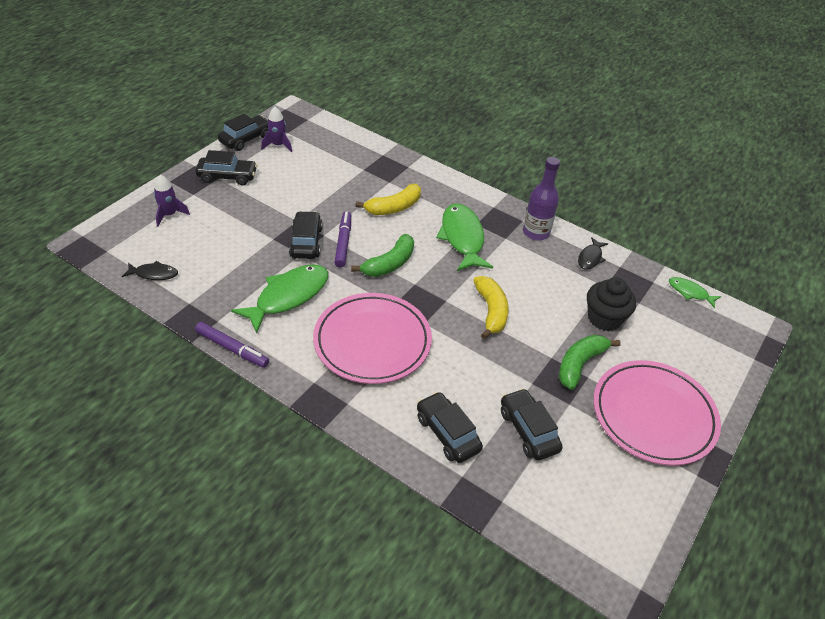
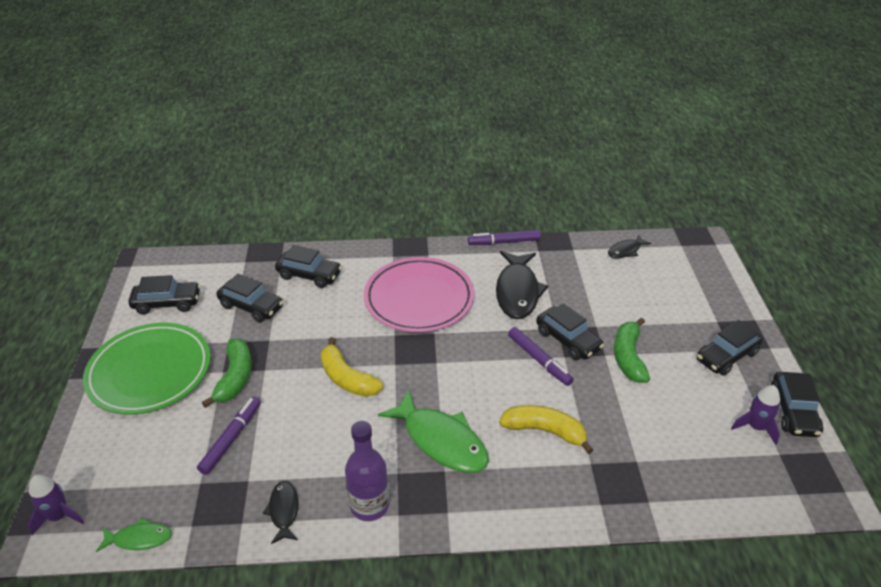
camera: 145 degrees right, 5 degrees down
(169, 215) = (697, 293): purple rocket -> purple rocket (59, 516)
(288, 296) = (517, 291): green fish -> black fish
(389, 264) = (477, 366): green banana -> green banana (628, 357)
(394, 207) = (545, 431): yellow banana -> yellow banana turned 90 degrees clockwise
(604, 318) = (231, 438): black cupcake -> purple marker
(613, 492) = (167, 303): none -> black car
(653, 415) = (150, 372): pink plate -> green plate

